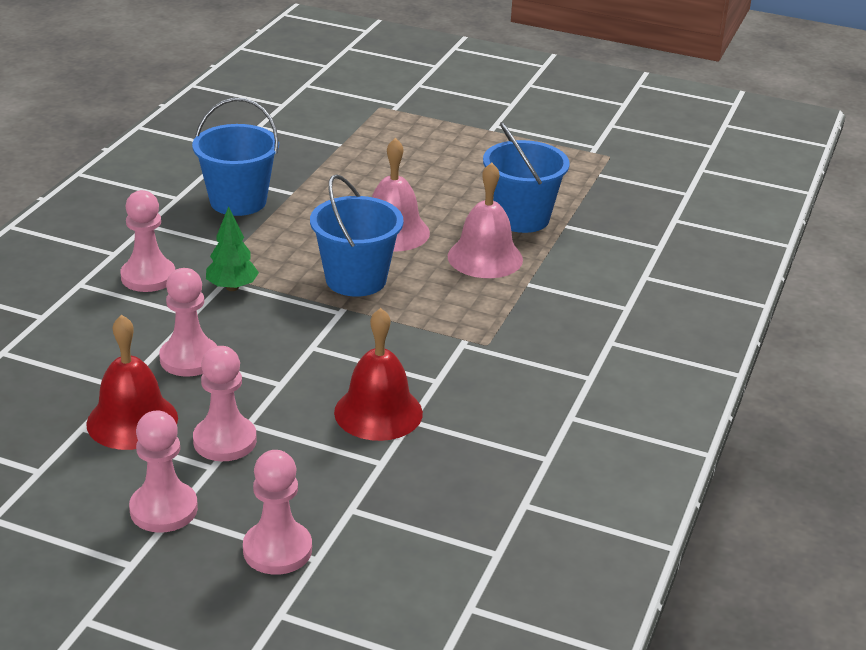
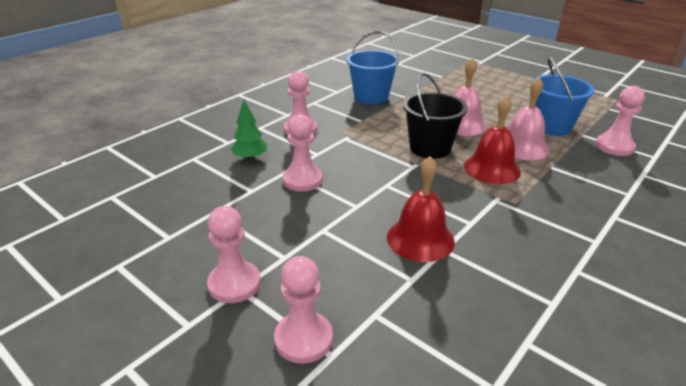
camera: 20 degrees right, 0 degrees up
(132, 421) = (246, 214): red bell -> red bell (492, 168)
(225, 441) = (301, 239): pink pawn -> pink pawn (614, 146)
(232, 287) = (348, 142): green tree -> green tree (250, 158)
(356, 279) = (430, 148): blue bucket -> black bucket

